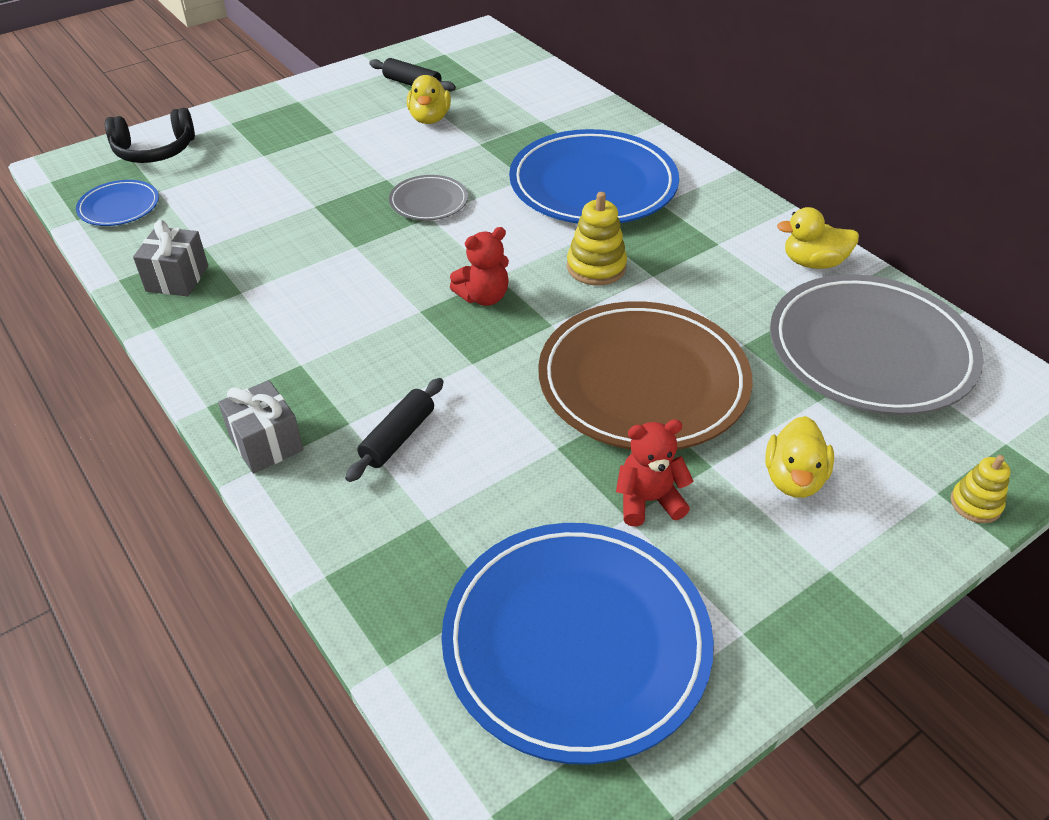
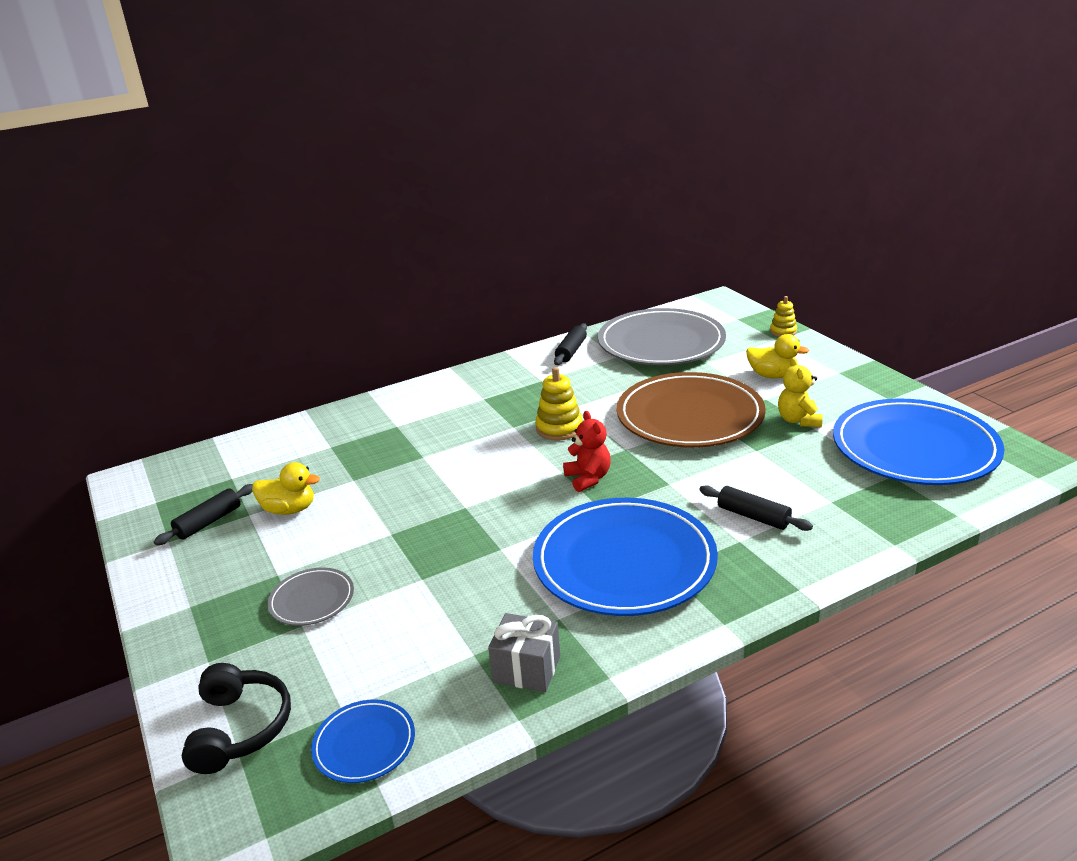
camera: 80 degrees left, 15 degrees down
(266, 443) = (767, 583): grey gift -> none
(428, 201) = (440, 507): grey plate -> grey plate (312, 600)
(593, 185) = (446, 425): blue plate -> blue plate (624, 562)
(648, 501) = (798, 420): red teddy bear -> yellow teddy bear
(813, 263) = (571, 351): yellow duck -> black rolling pin

